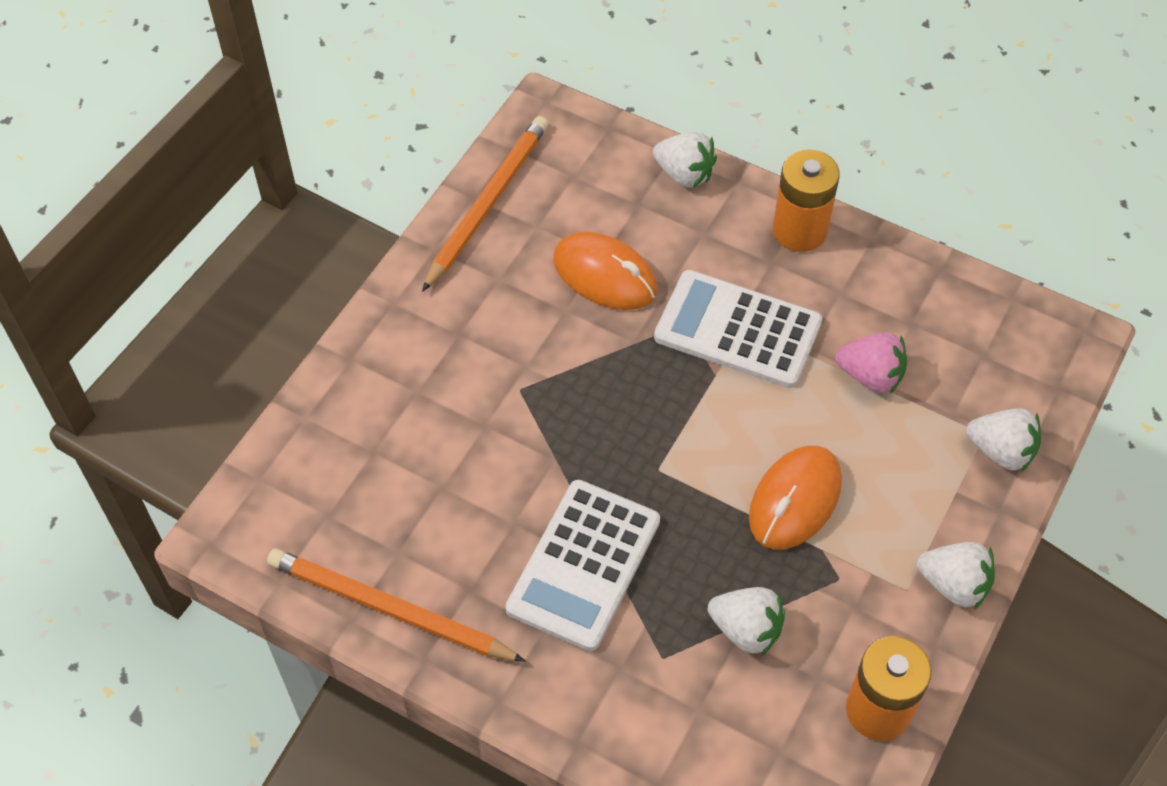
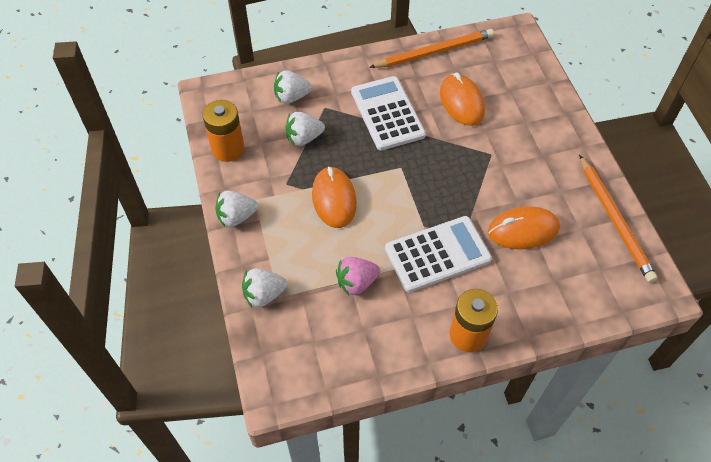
camera: 135 degrees right, 0 degrees up
(461, 491) = (461, 102): none -> orange mouse
(684, 174) = (556, 317): white strawberry -> white strawberry (291, 97)

